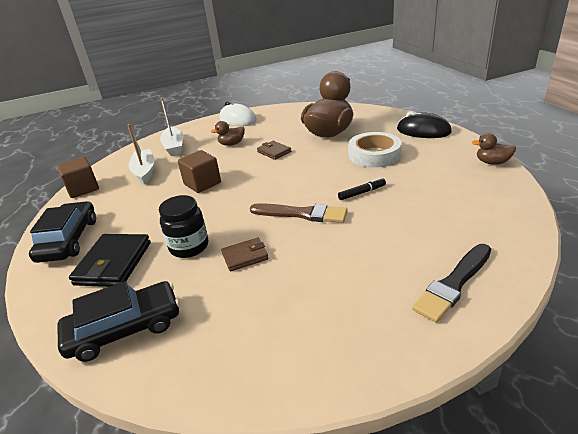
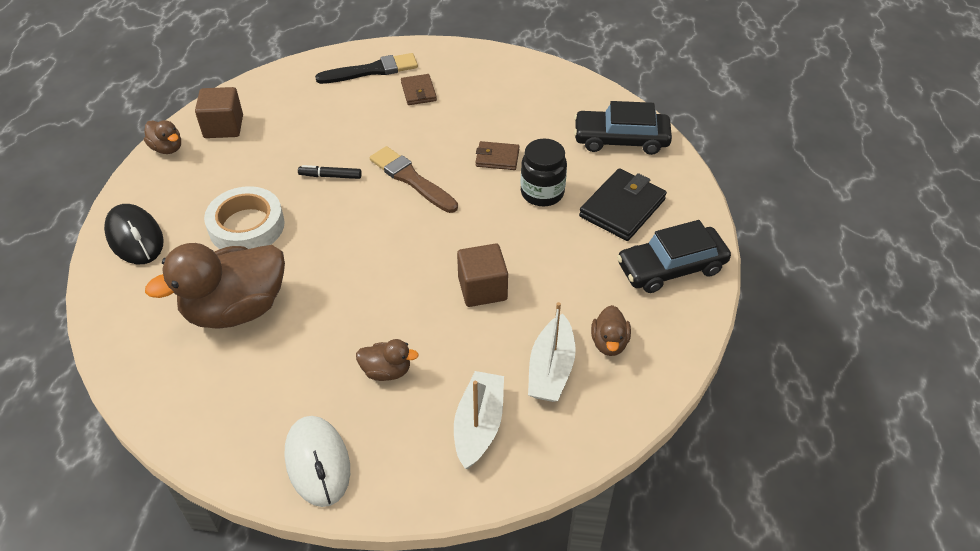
camera: 155 degrees left, 15 degrees up
(69, 240) = (671, 267): black car -> black car turned 45 degrees clockwise
(83, 189) = (653, 375): brown cube -> brown cube (223, 127)
(112, 191) = (609, 343): none -> brown duck
(274, 152) = (347, 307): brown wallet -> brown wallet (418, 92)

